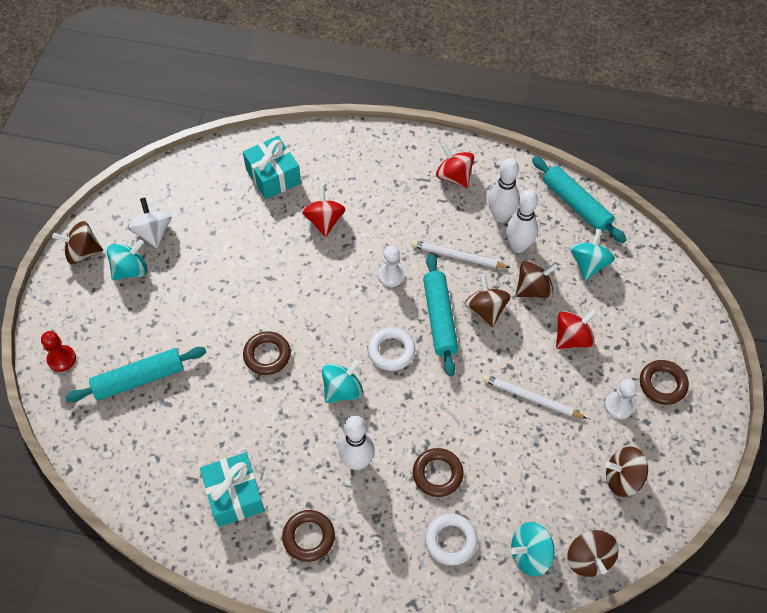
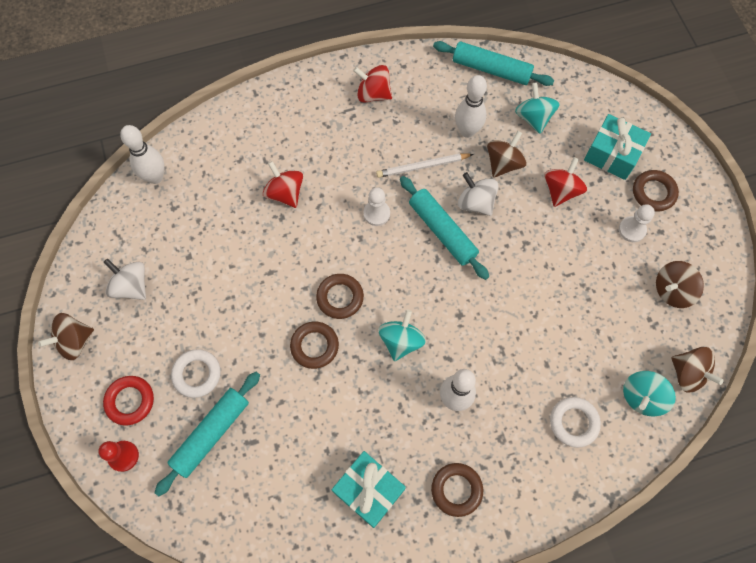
camera: 30 degrees left, 10 degrees up
(94, 320) = (130, 401): none -> red ring
(130, 270) = (133, 334): turquoise spinning top -> none
(273, 176) = (210, 173): turquoise gift -> turquoise gift (612, 154)
(391, 351) = (420, 283): white ring -> white ring (197, 374)
(437, 474) = (527, 371): brown ring -> brown ring (340, 297)
(485, 310) = (475, 203): brown spinning top -> white spinning top
(501, 216) = (435, 111): white bowling pin -> white bowling pin (155, 177)
(531, 398) = (560, 261): white pencil -> none

